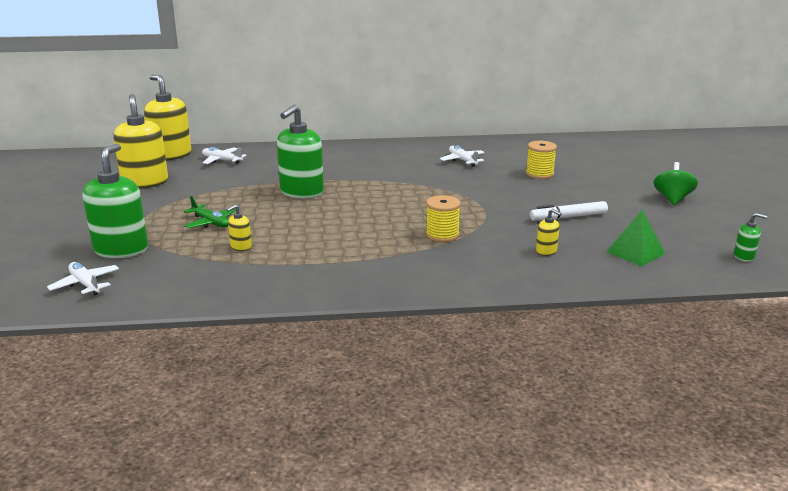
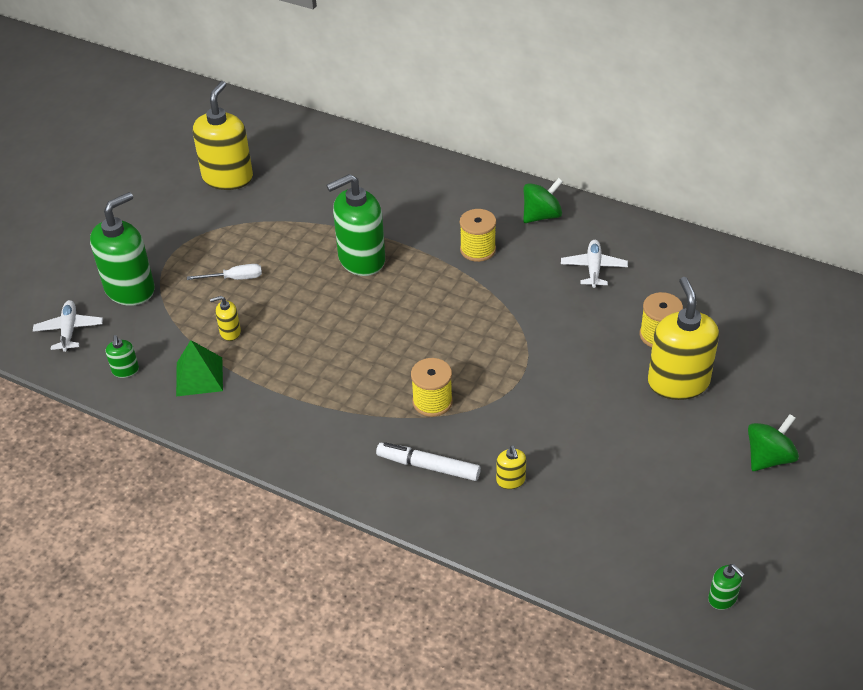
camera: 35 degrees right, 20 degrees up
(169, 289) = (125, 370): none -> green soap dispenser
(171, 155) = (289, 131): yellow soap dispenser -> yellow soap dispenser (678, 382)
(211, 222) = (235, 278): green plane -> white screwdriver
(222, 160) = (331, 162): white plane -> none
(378, 170) = (478, 249): none -> yellow spool
(400, 150) = (541, 216): none -> green spinning top
(568, 217) = (600, 434): white marker -> white marker (428, 466)
(635, 252) = (604, 529): green pyramid -> green pyramid (199, 376)

